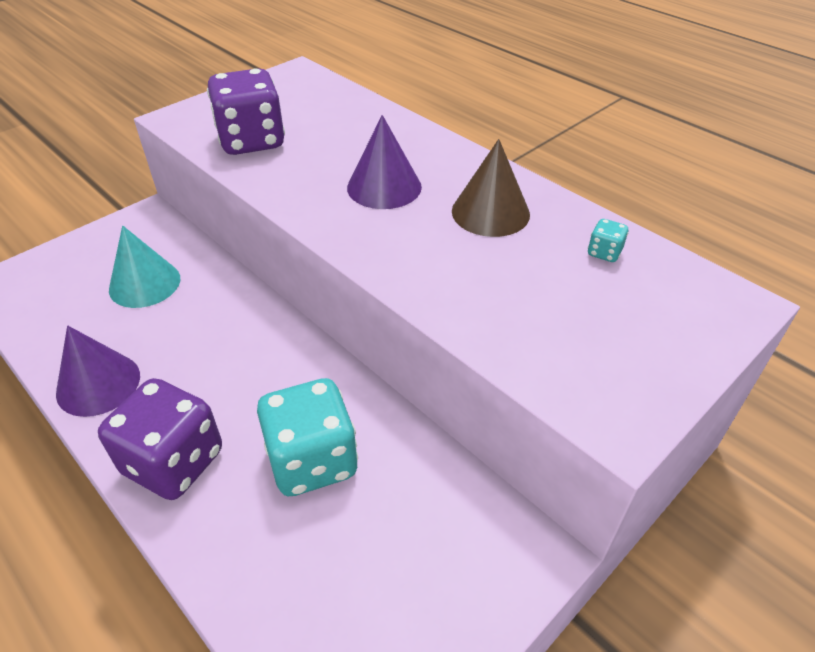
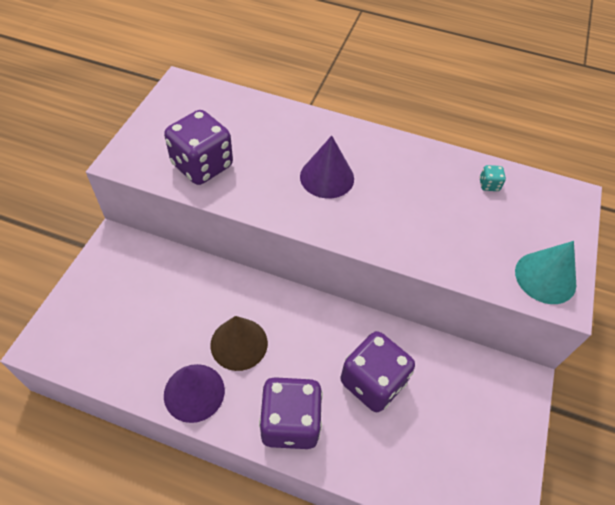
camera: 30 degrees left, 10 degrees up
(145, 283) = (162, 301): turquoise cone -> turquoise cone (545, 277)
(312, 460) = (372, 382): turquoise dice -> purple dice
(490, 212) = (407, 176): brown cone -> brown cone (239, 343)

